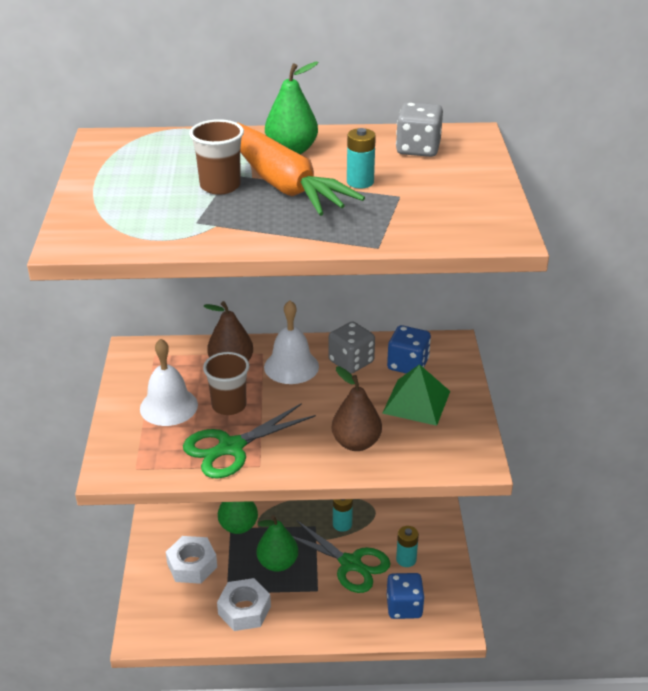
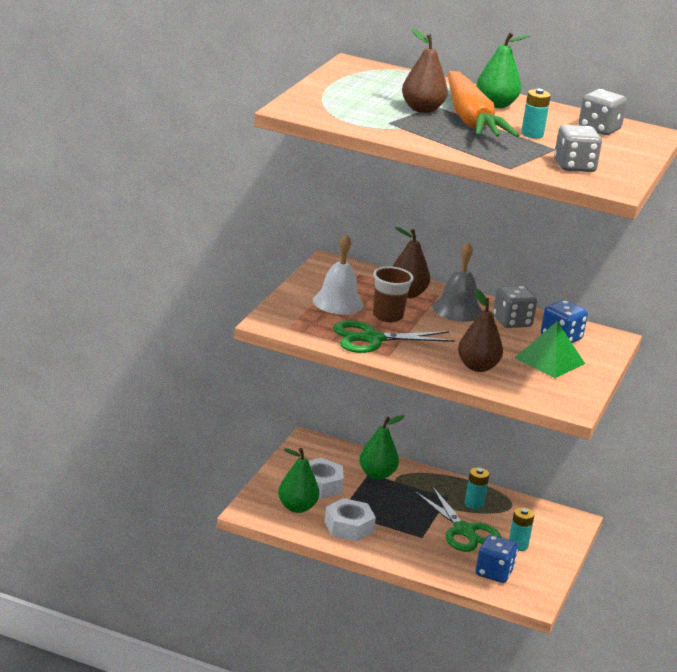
camera: 20 degrees right, 10 degrees down
(220, 186) = (422, 109): brown cup -> brown pear
(277, 563) = (397, 509): green pear -> green pear (297, 507)
(291, 366) = (457, 310): white bell -> grey bell
(440, 217) = (574, 166): none -> grey dice

